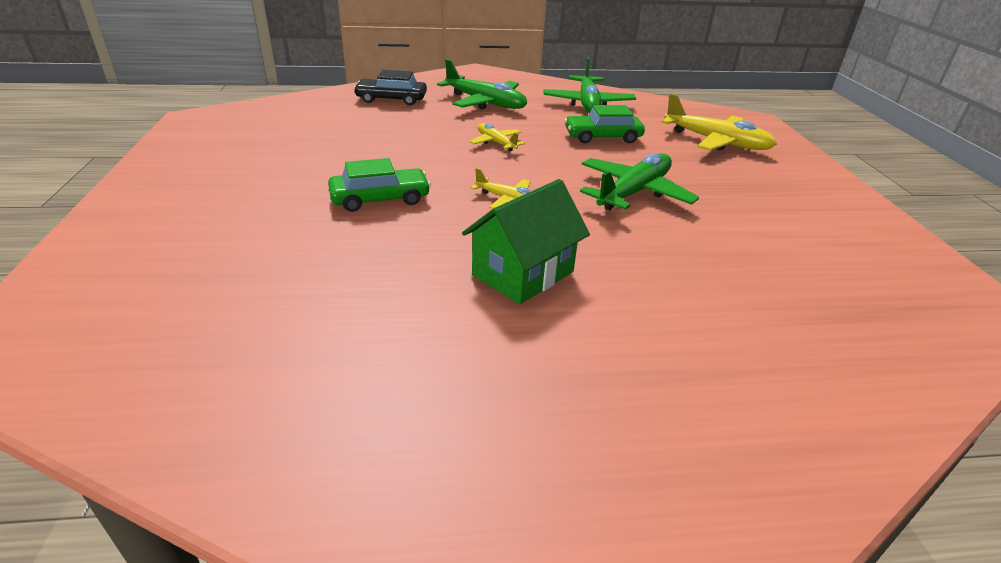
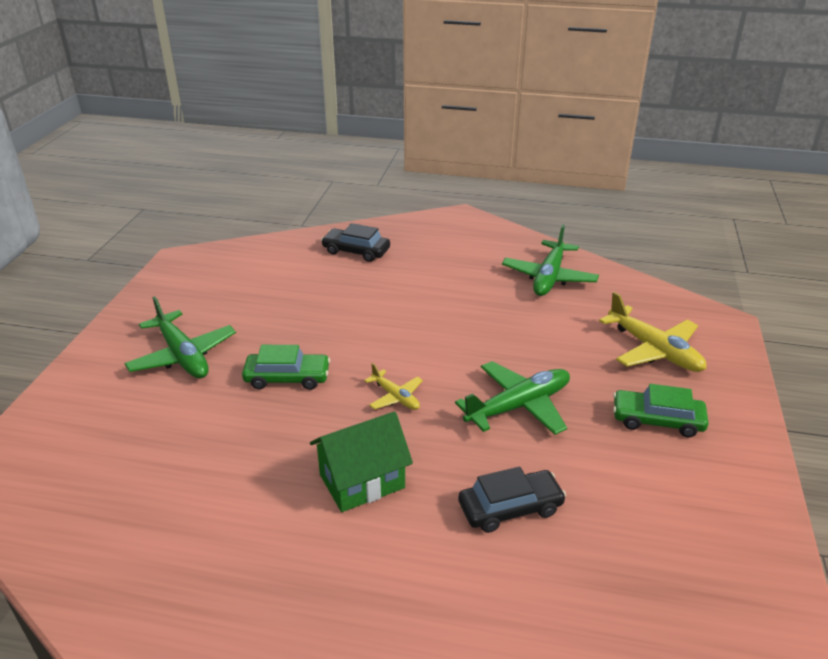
camera: 20 degrees right, 0 degrees up
(485, 103) = (443, 265): green plane -> green plane (183, 356)
(496, 143) = (424, 322): yellow plane -> none
(602, 137) = (534, 328): green car -> green car (657, 420)
(690, 271) = (510, 508): none -> black car

